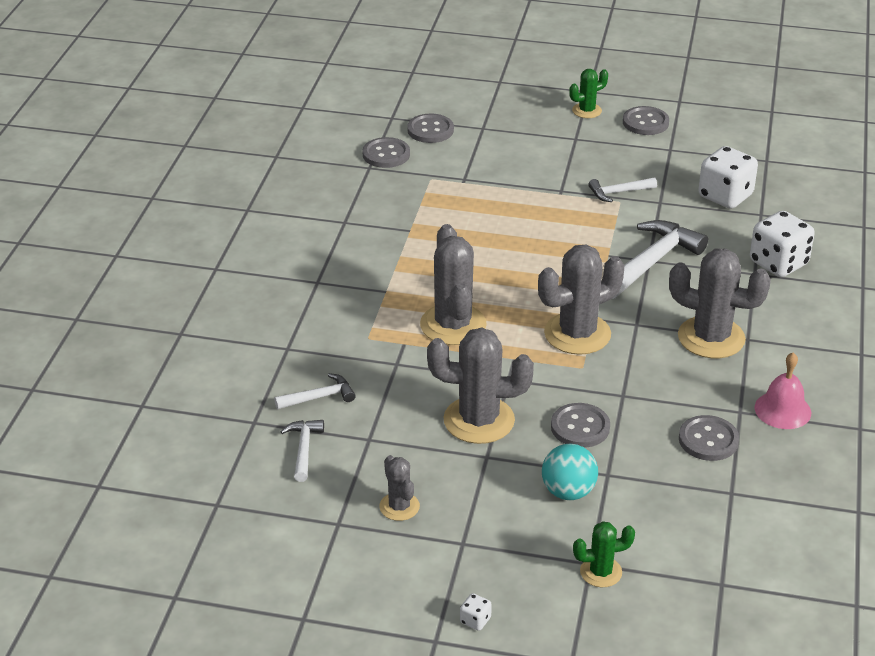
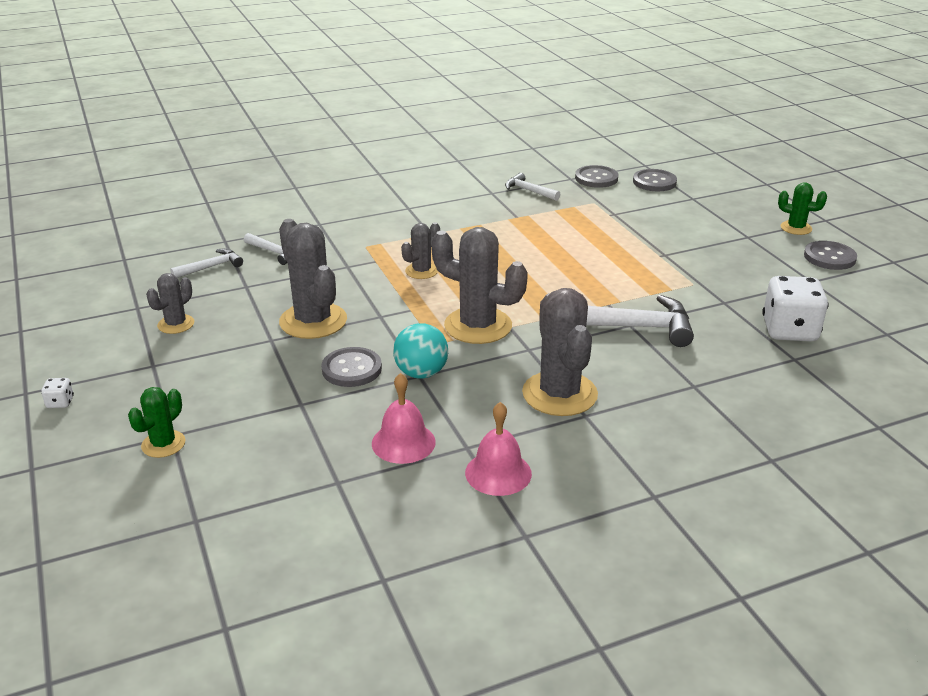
camera: 55 degrees right, 5 degrees down
(453, 325) = (421, 271): grey cactus -> grey cactus, size x0.53
(568, 492) = (259, 392): turquoise ball -> turquoise ball (421, 373)
(601, 572) = (163, 444): green cactus -> green cactus turned 75 degrees clockwise
(618, 192) = (705, 279): white hammer -> white hammer (529, 191)
(708, 440) = (403, 442): grey button -> pink bell
(778, 263) = (731, 394): white dice -> none

